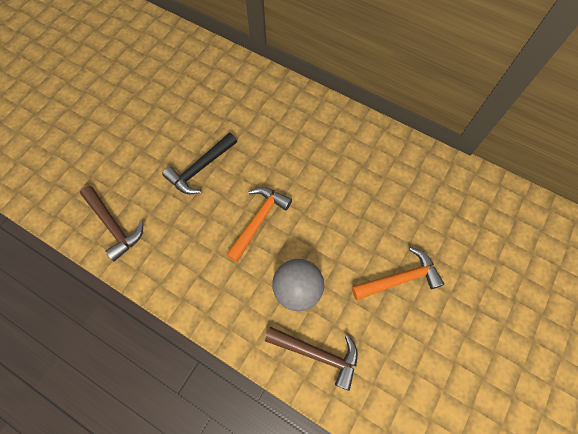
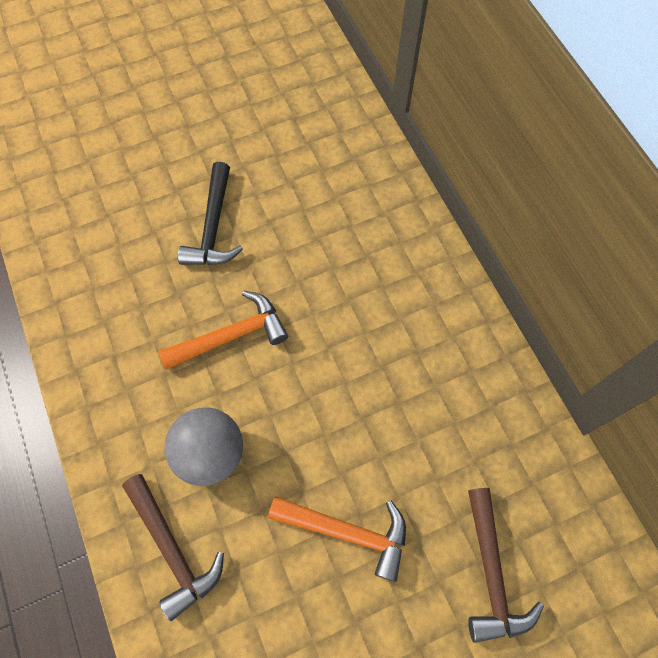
camera: 35 degrees right, 0 degrees up
(113, 225) = (68, 234): brown hammer -> brown hammer (491, 573)
(200, 168) = (213, 227): black hammer -> black hammer turned 75 degrees counterclockwise

